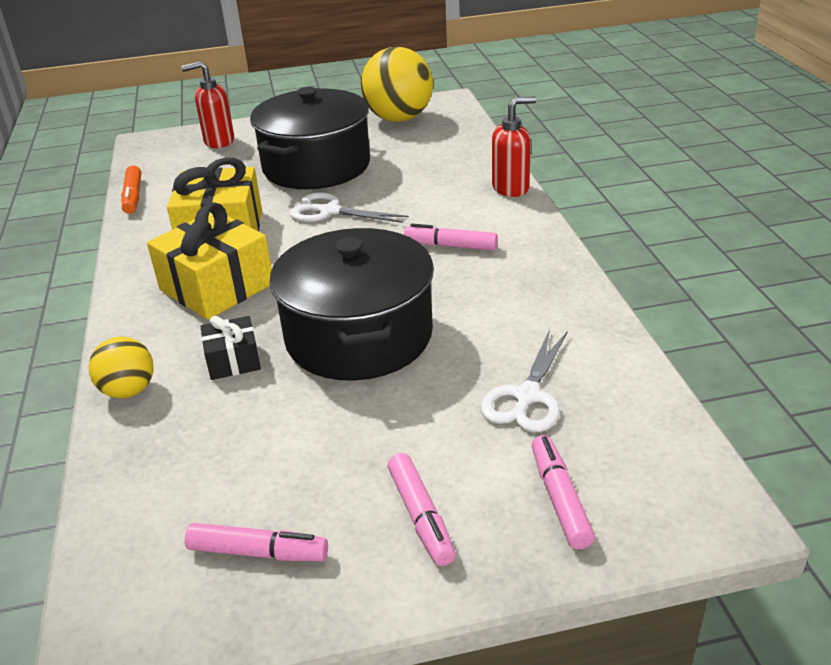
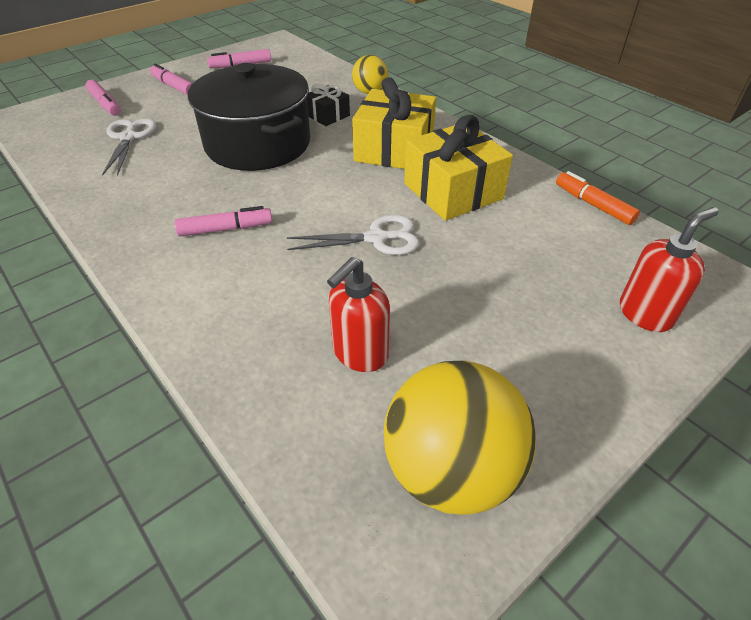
camera: 150 degrees right, 10 degrees up
(316, 166) = (461, 302): black pot -> none
(511, 188) = (185, 331): red soap dispenser -> red soap dispenser (360, 353)

